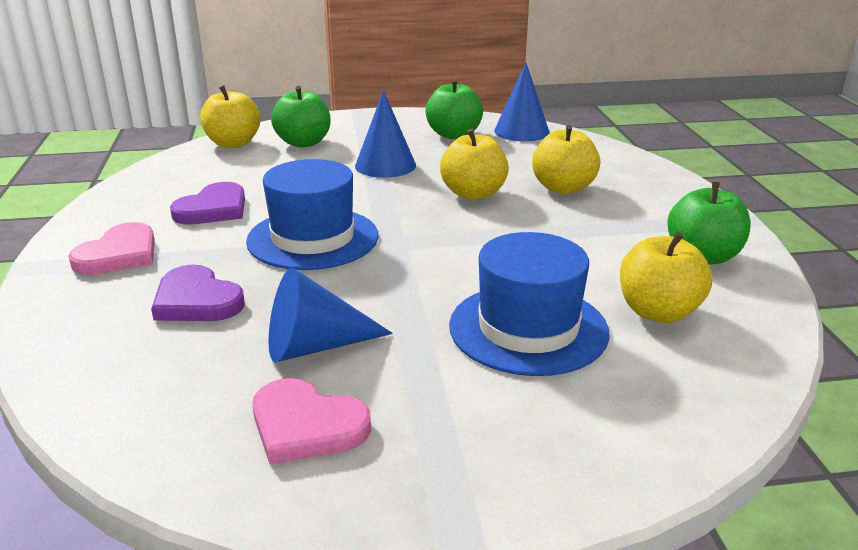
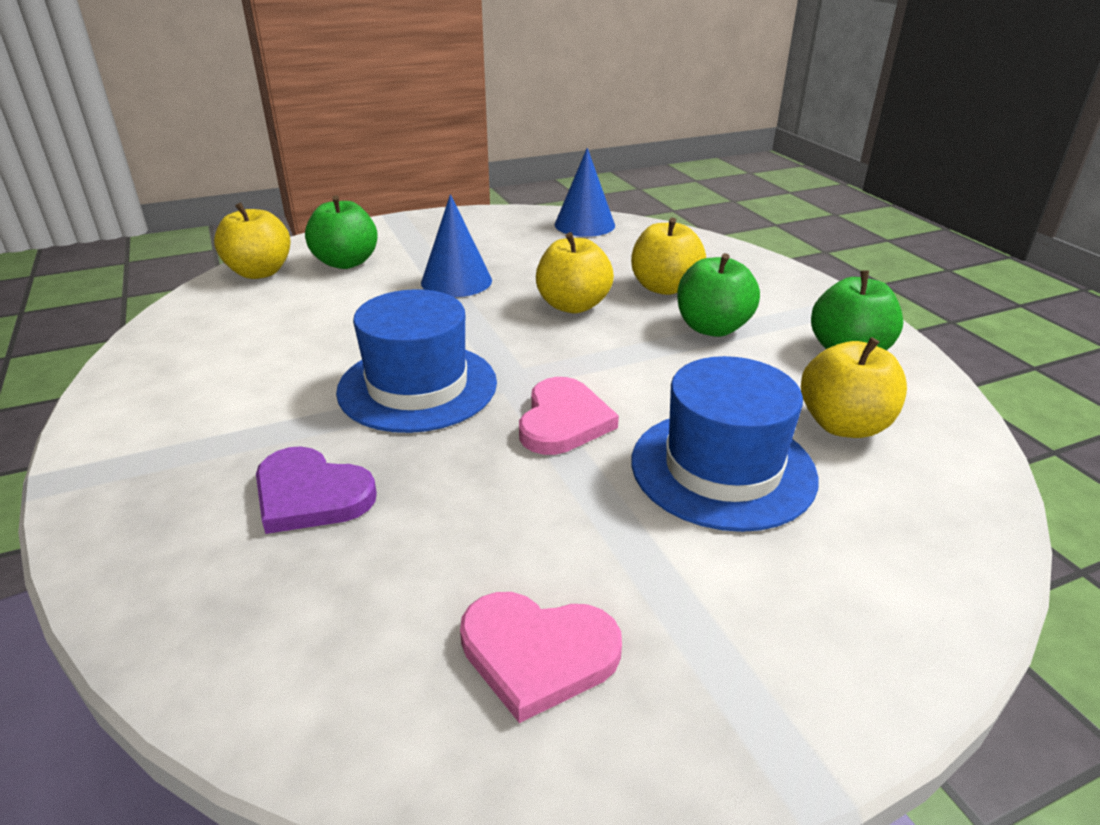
camera: 15 degrees left, 5 degrees up
(119, 254) = (176, 444): pink heart -> pink heart (563, 421)
(213, 209) = (274, 362): purple heart -> none
(315, 346) = (492, 535): blue cone -> none
(453, 134) = (513, 235): green apple -> green apple (712, 328)

